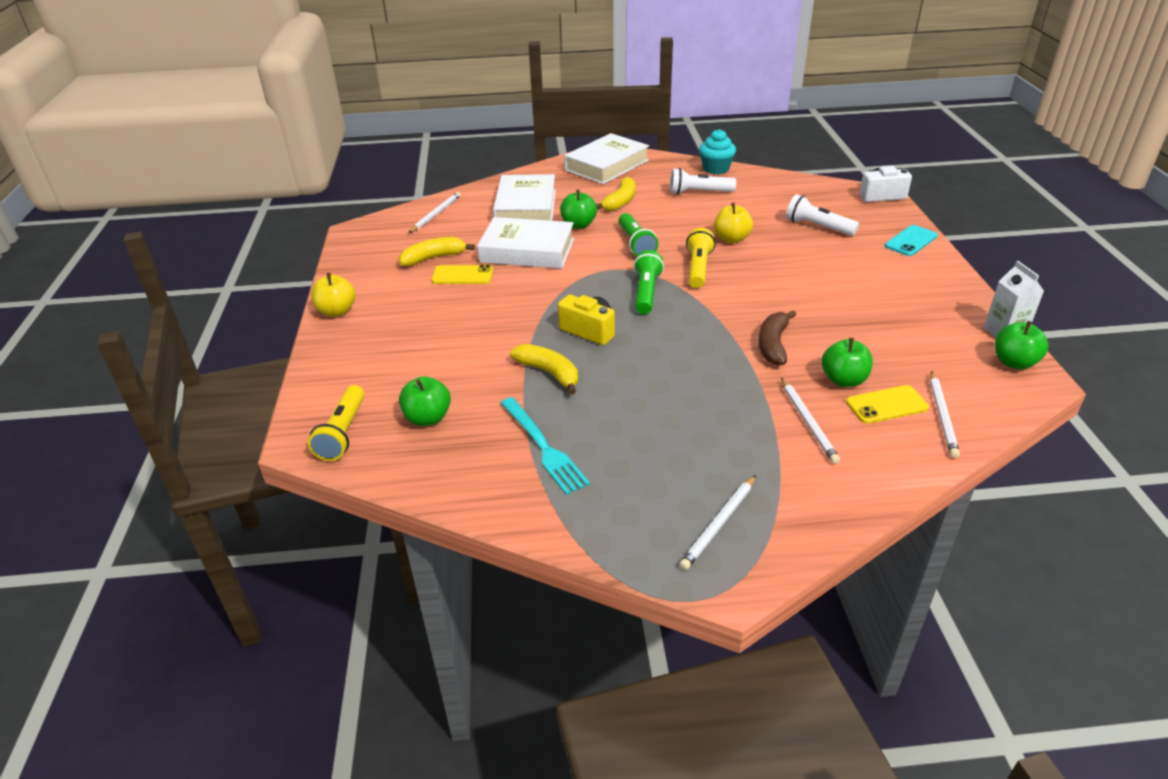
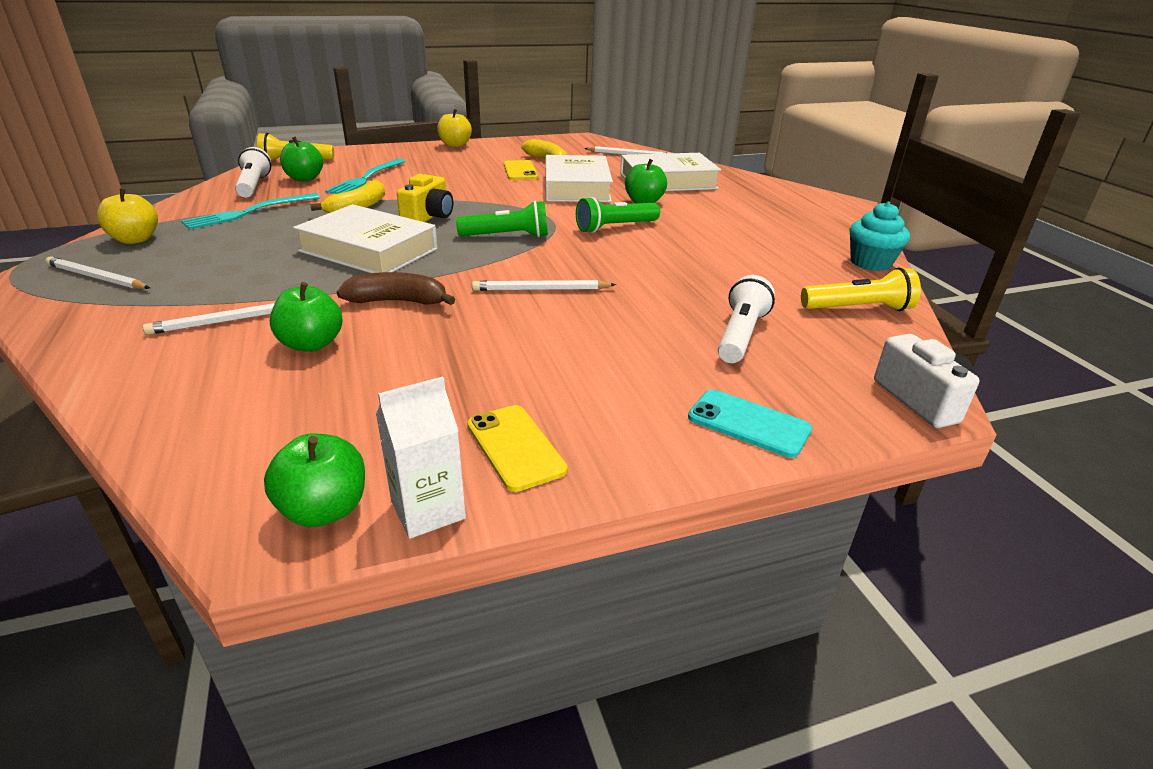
camera: 75 degrees right, 5 degrees down
(447, 372) = (366, 178): none -> turquoise fork
(606, 165) = (807, 206): white book -> white book (369, 250)
(620, 202) = (715, 216): yellow banana -> none
(698, 268) = (571, 259): yellow flashlight -> yellow flashlight (858, 309)
(699, 192) = (781, 254): white flashlight -> white flashlight (254, 186)
(731, 239) = (660, 275): yellow apple -> yellow apple (135, 239)
(886, 405) = (245, 372): yellow phone -> yellow phone (515, 447)
(942, 416) = (201, 416): white pencil -> white pencil (541, 289)

